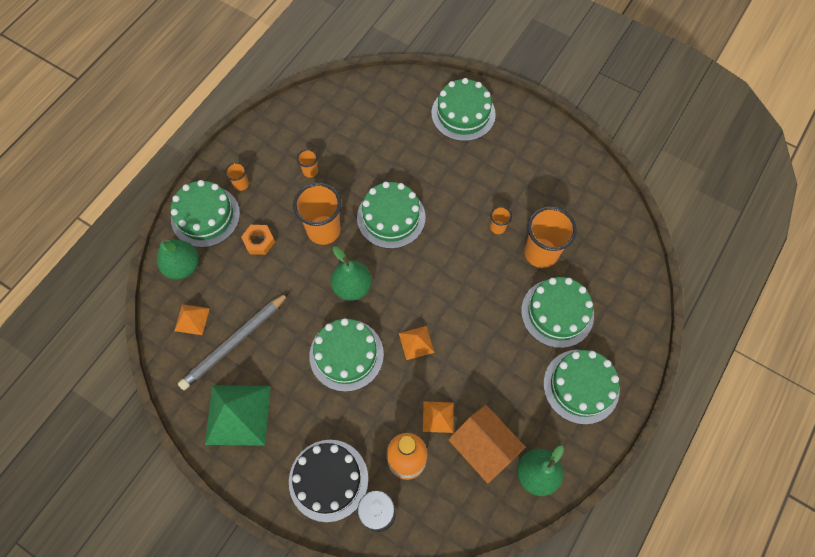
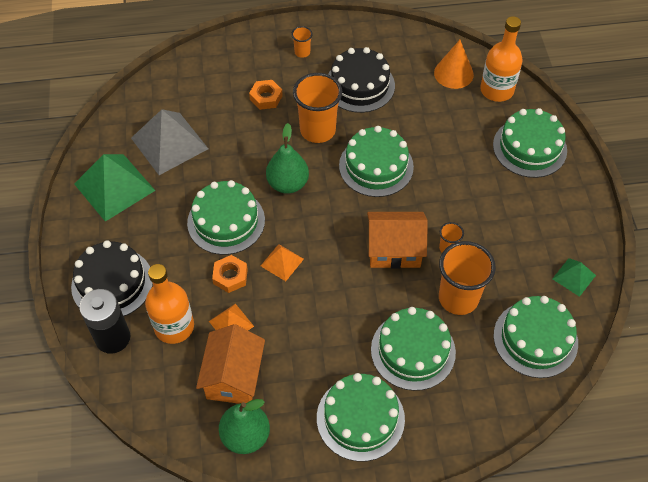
camera: 50 degrees right, 10 degrees down
(183, 266) = (200, 69): green pear -> none
(192, 319) = (163, 104): orange pyramid -> none
(205, 216) = (253, 51): green cake -> green cake (535, 339)
(234, 342) = (169, 143): grey pencil -> grey pyramid
(310, 171) = (359, 85): orange cup -> black cake
(359, 105) = (453, 73): none -> orange cone
(397, 387) = (230, 276): none -> orange nut
(398, 92) = (496, 90): none -> orange bottle
(470, 261) = (394, 250): none -> orange house
(581, 173) = (574, 277): none -> green pyramid

